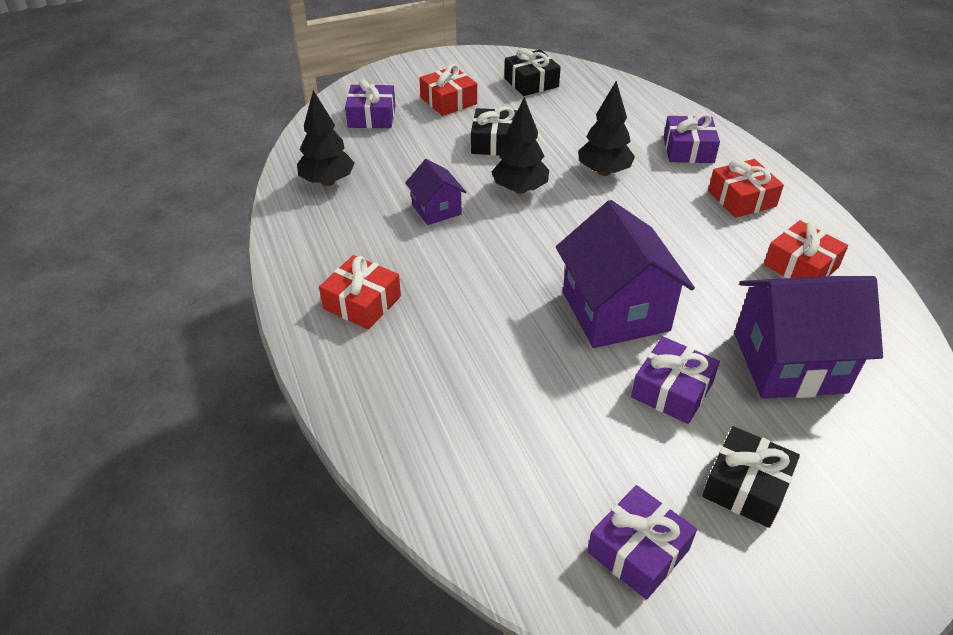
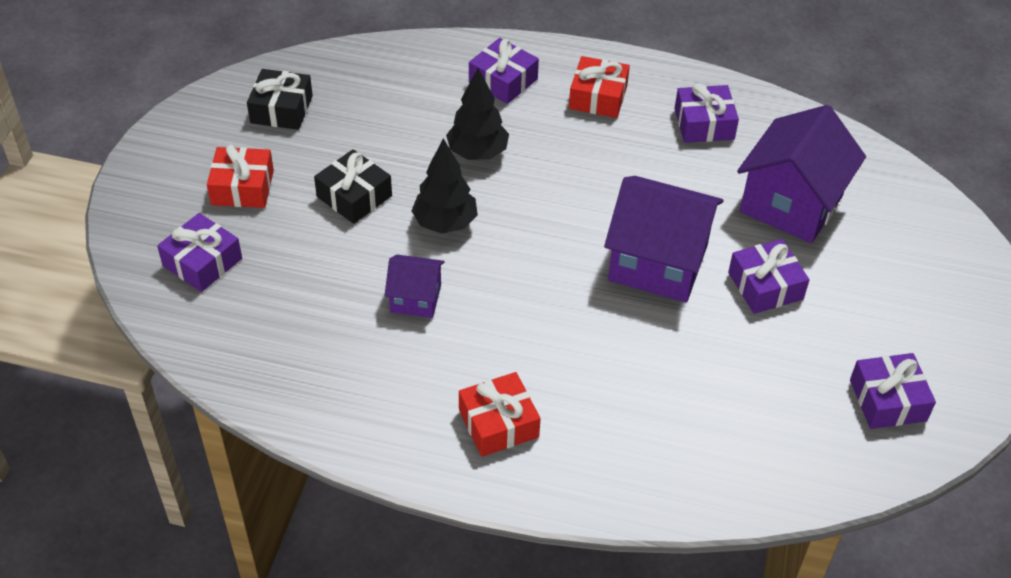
camera: 55 degrees left, 5 degrees up
(327, 182) = (284, 357): black tree -> none
(746, 486) = (877, 307): black gift -> none
(801, 266) = (704, 124): red gift -> purple gift

